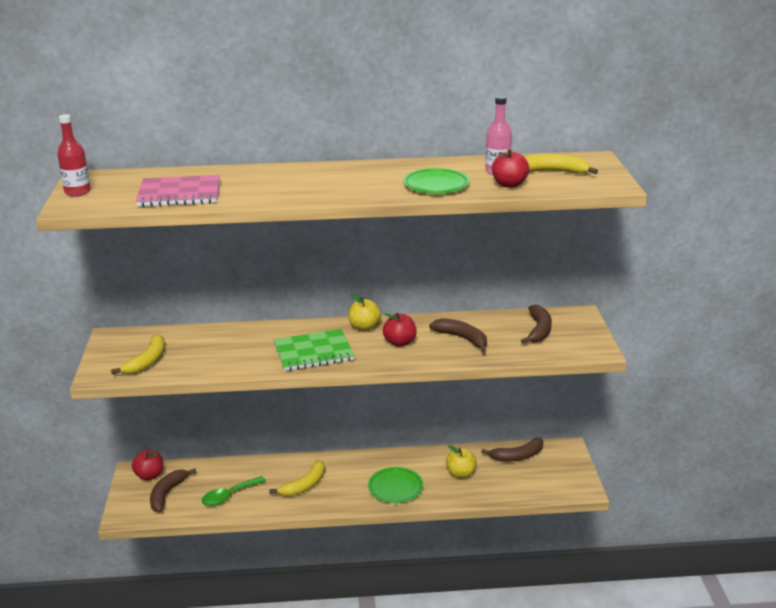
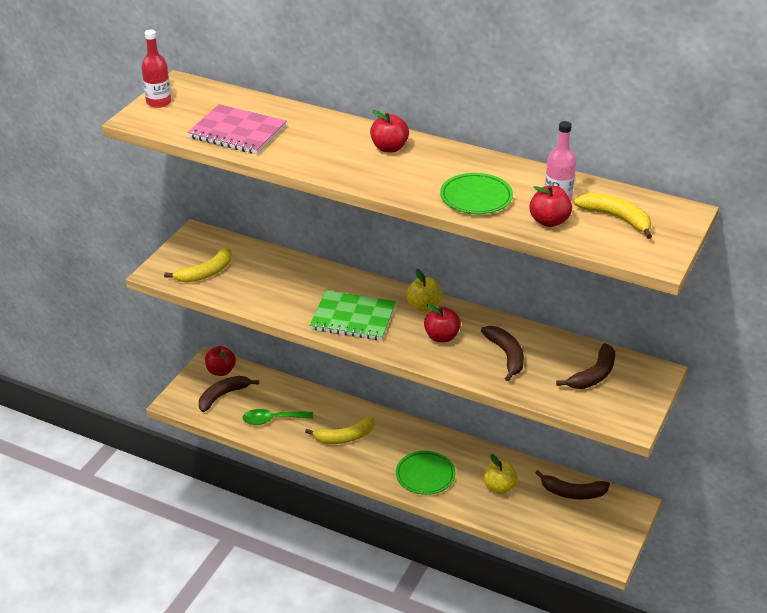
camera: 30 degrees right, 10 degrees up
(327, 174) = (389, 148): none -> red apple

